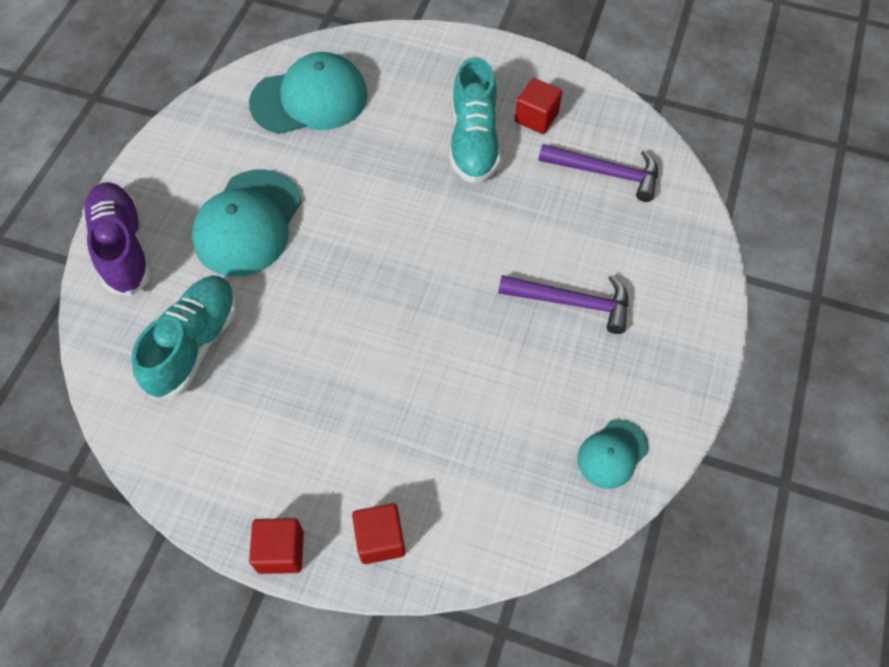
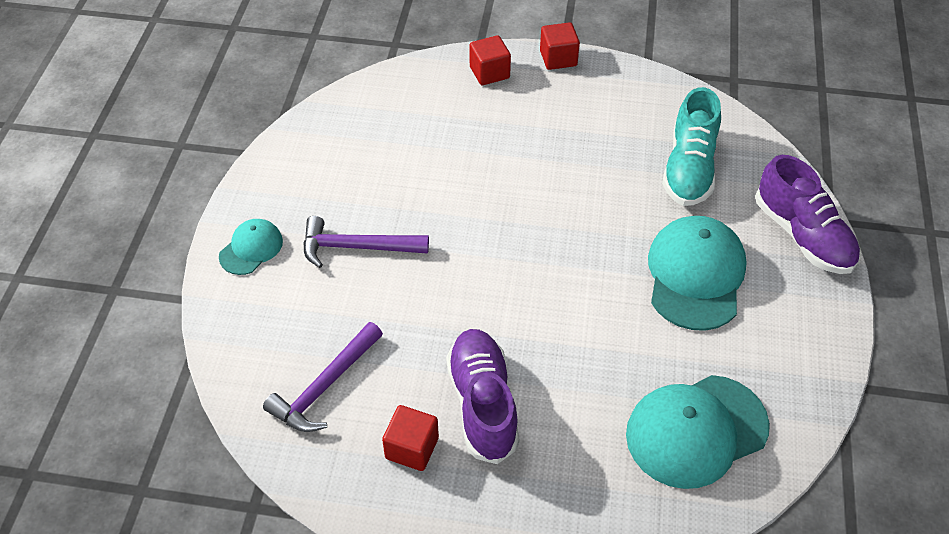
camera: 170 degrees right, 10 degrees down
(474, 141) = (482, 404): turquoise shoe -> purple shoe
(606, 173) = (324, 386): purple hammer -> purple hammer turned 60 degrees counterclockwise
(612, 454) = (319, 141): turquoise cap -> turquoise cap (251, 248)

